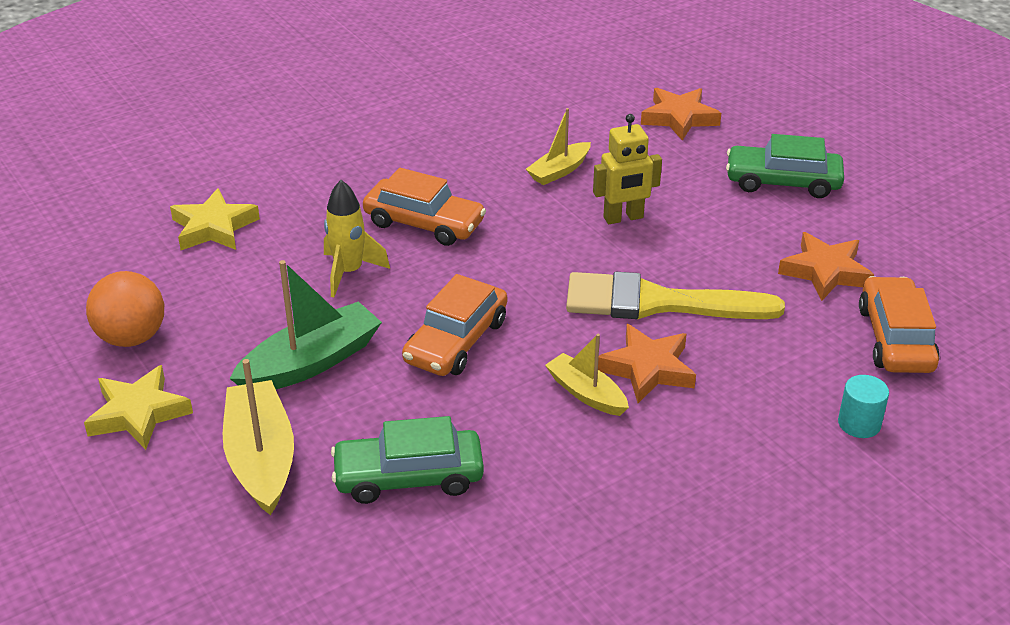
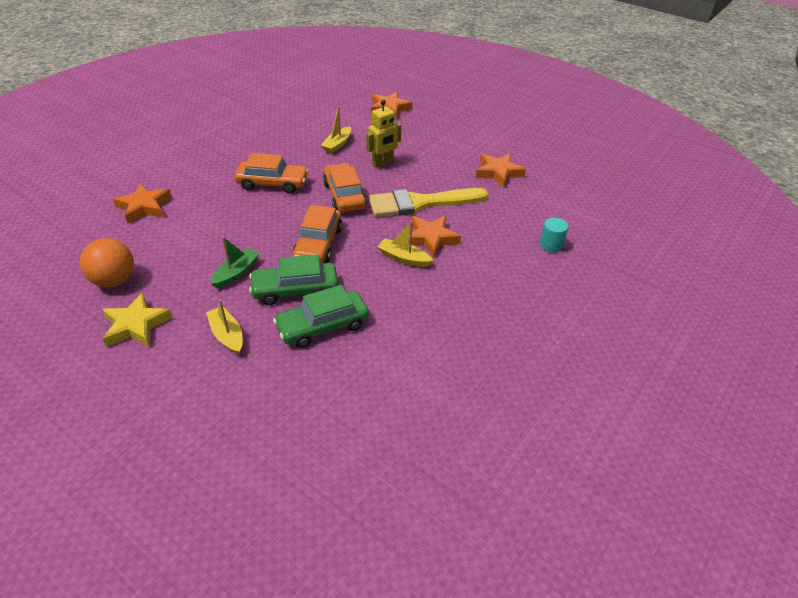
camera: 20 degrees left, 5 degrees up
(214, 227) = (144, 207): yellow star -> orange star
(261, 458) = (227, 335): yellow boat -> yellow boat, size x0.61
(311, 362) = (236, 273): green boat -> green boat, size x0.61
(349, 272) = (239, 218): yellow rocket -> none
(783, 182) = (456, 132): green car -> green car (295, 290)
(895, 338) = (548, 199): orange car -> orange car (344, 196)

